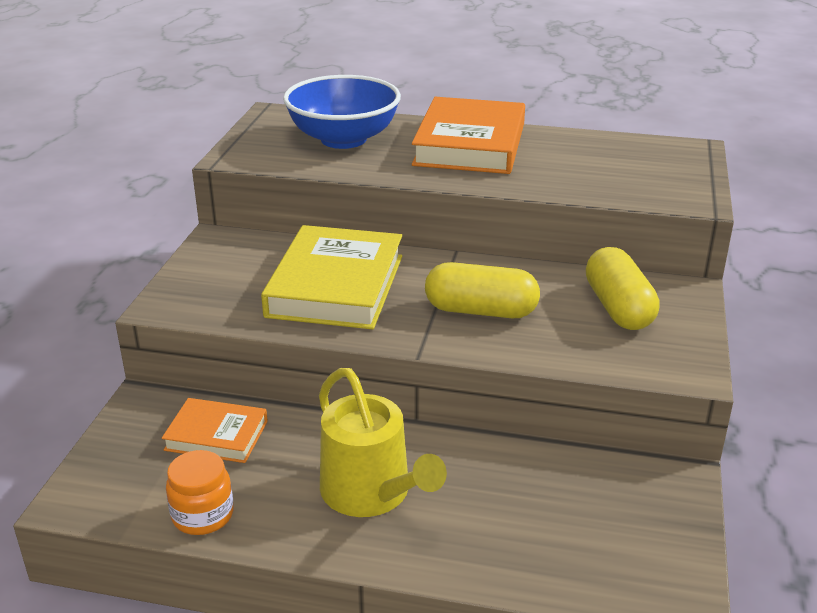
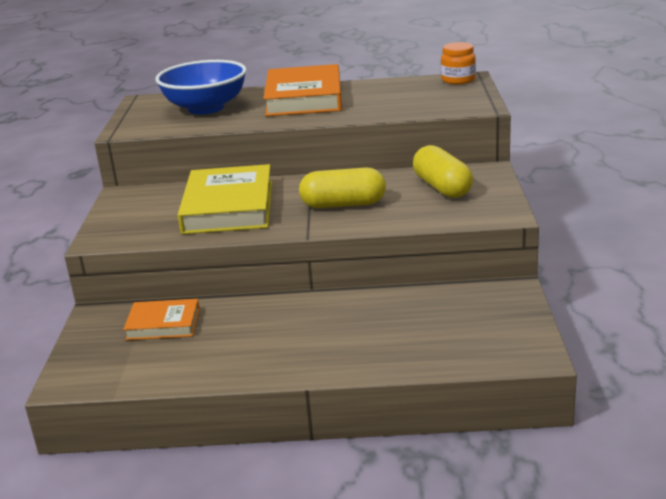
camera: 10 degrees left, 5 degrees down
(202, 515) = (172, 372): orange jar -> orange jar (458, 80)
(371, 493) = (295, 336): yellow watering can -> none

